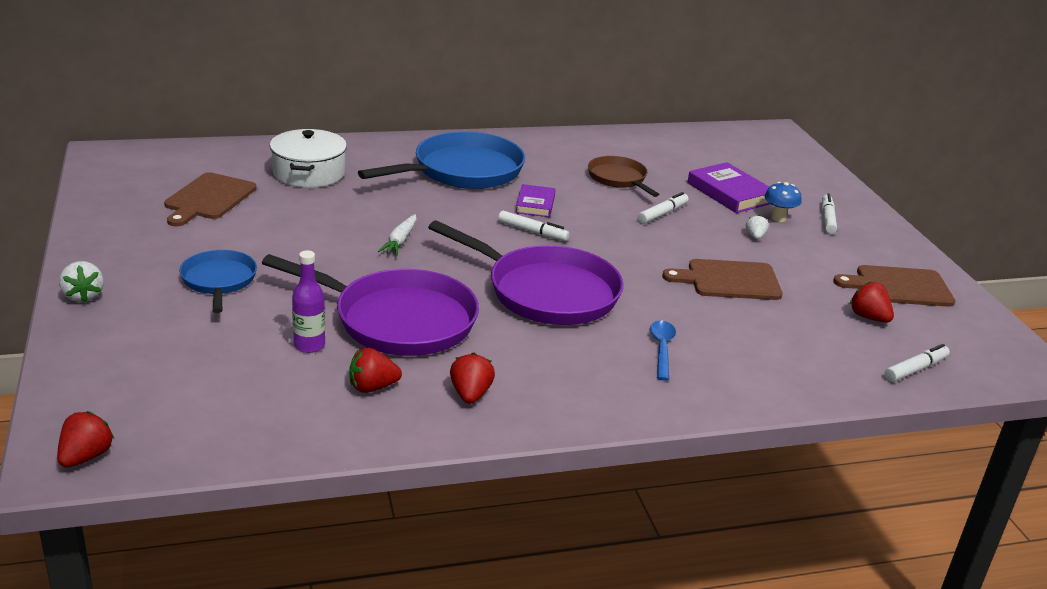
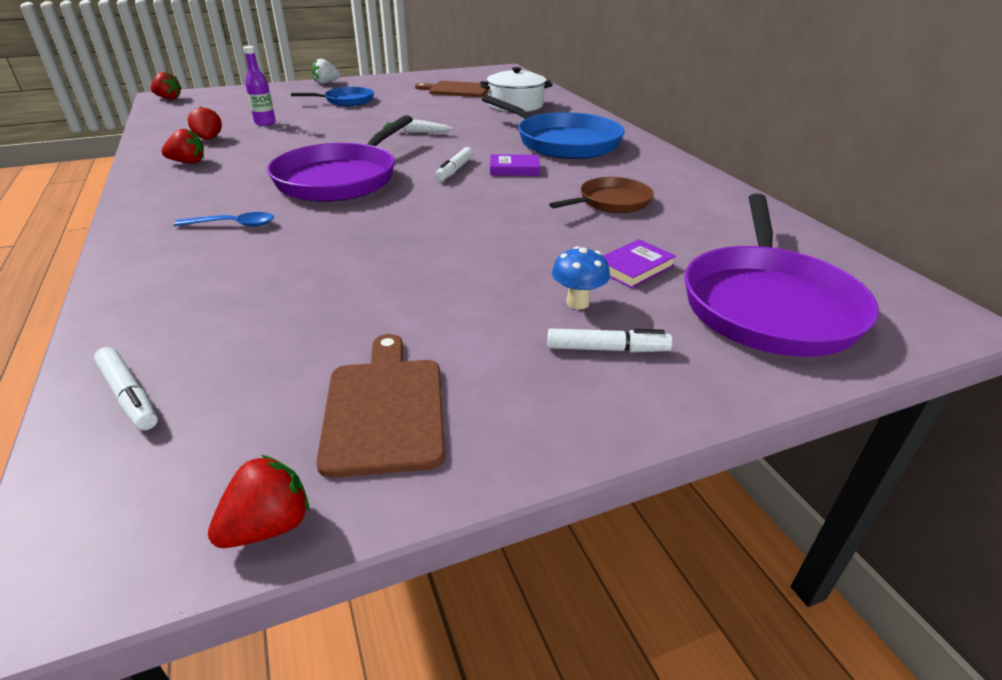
camera: 85 degrees right, 5 degrees up
(397, 320) = (295, 139): purple pan -> purple pan (767, 304)
(662, 213) = (535, 225): white marker -> none
(729, 280) = (378, 261): brown cutting board -> none
(730, 193) = (634, 268): purple book -> purple book, size x0.63
(755, 237) = (505, 282): white strawberry -> none
(868, 317) = (283, 364): red strawberry -> red strawberry (268, 526)

